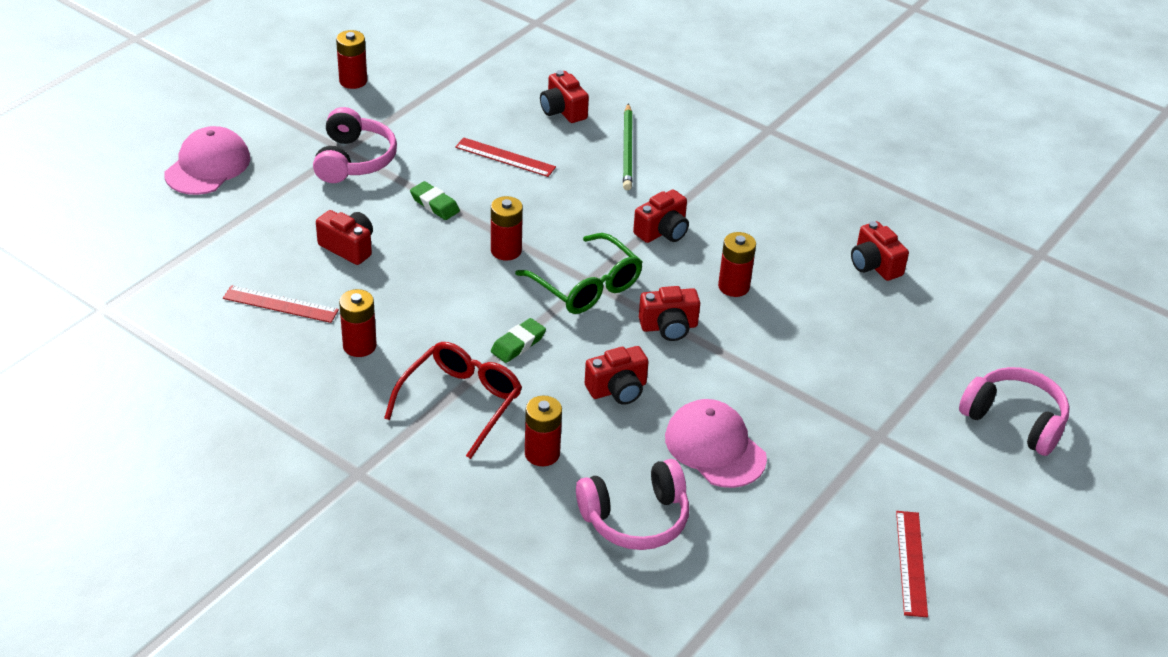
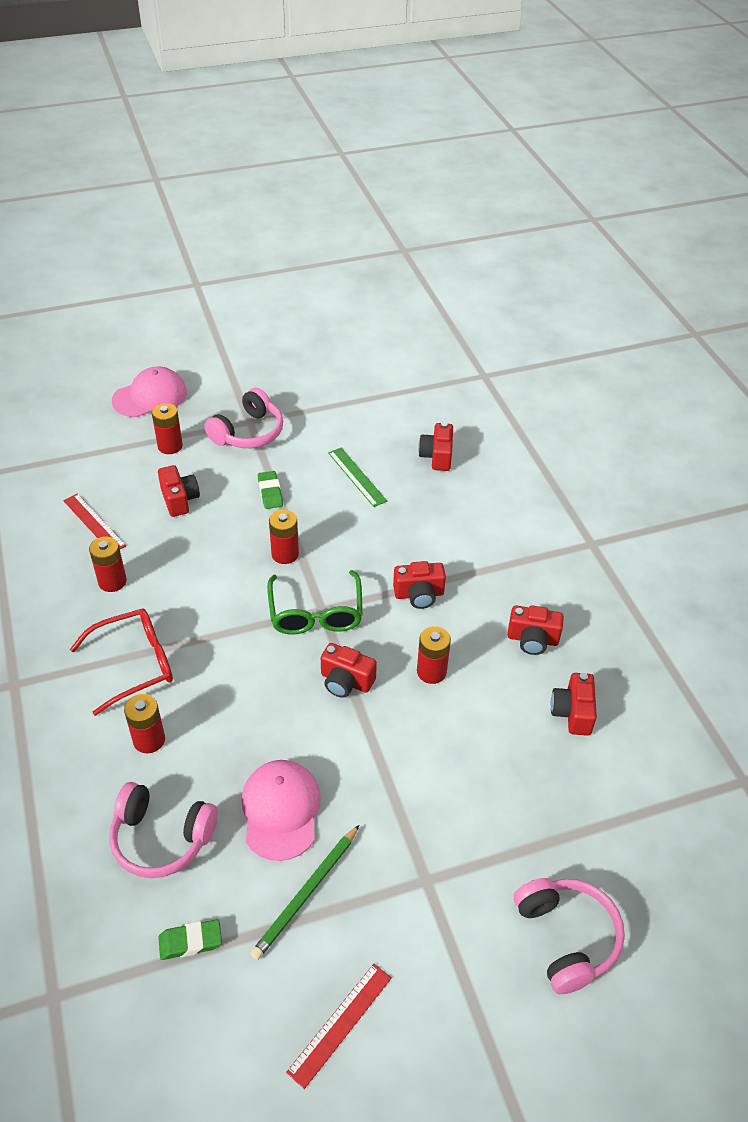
camera: 35 degrees right, 5 degrees up
(353, 81) = (306, 371): red battery -> red battery (170, 446)
(505, 157) = (356, 477): red ruler -> green ruler
(518, 344) = (220, 637): green eraser -> green eraser (190, 942)
(618, 389) = (255, 715): red camera -> red camera (532, 639)
(627, 150) = (457, 511): green pencil -> green pencil (306, 894)

